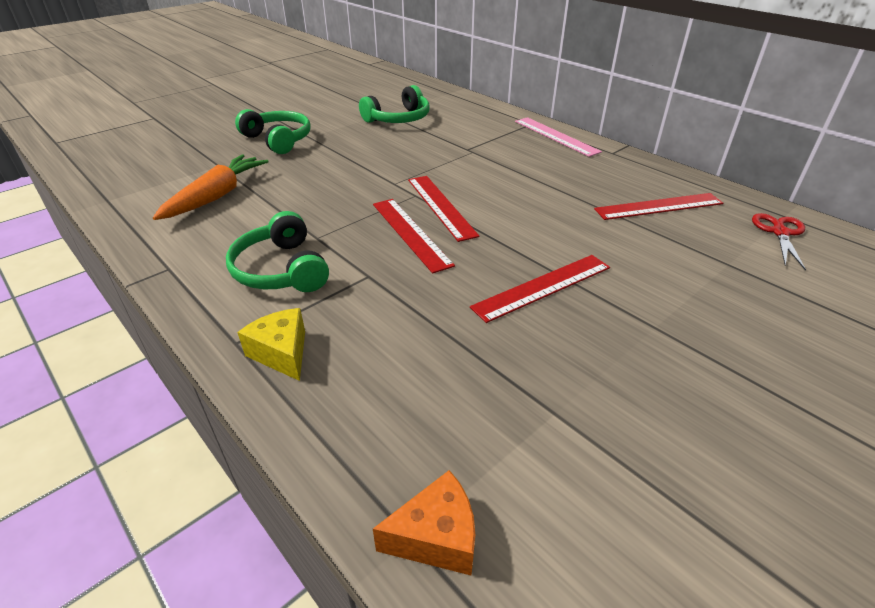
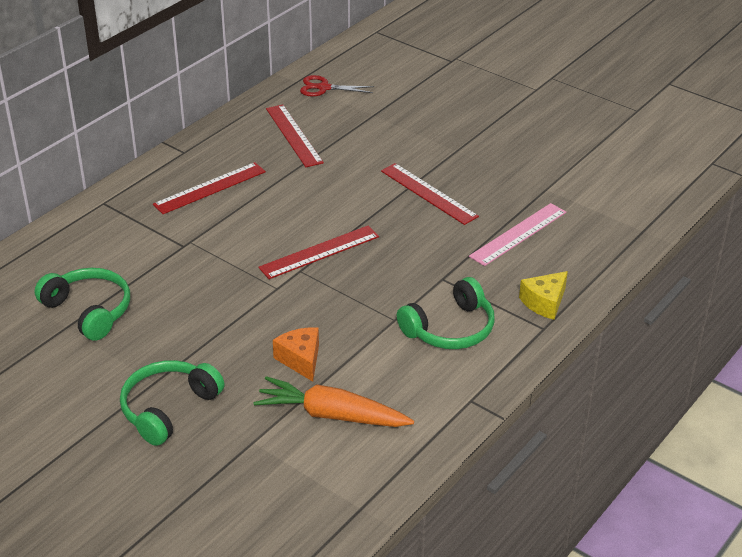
camera: 100 degrees left, 0 degrees up
(410, 233) = (372, 264): red ruler -> red ruler (210, 188)
(436, 537) = (639, 223): orange cheese -> orange cheese (300, 360)
(556, 136) = (142, 186): pink ruler -> pink ruler (518, 234)

